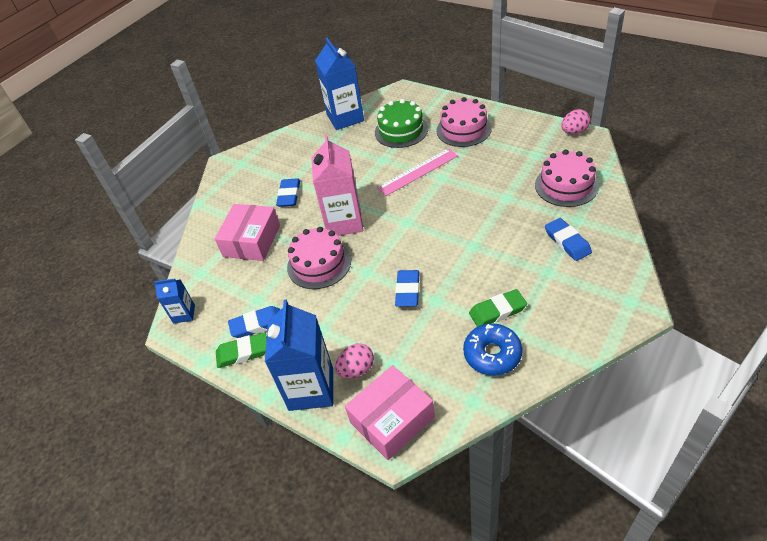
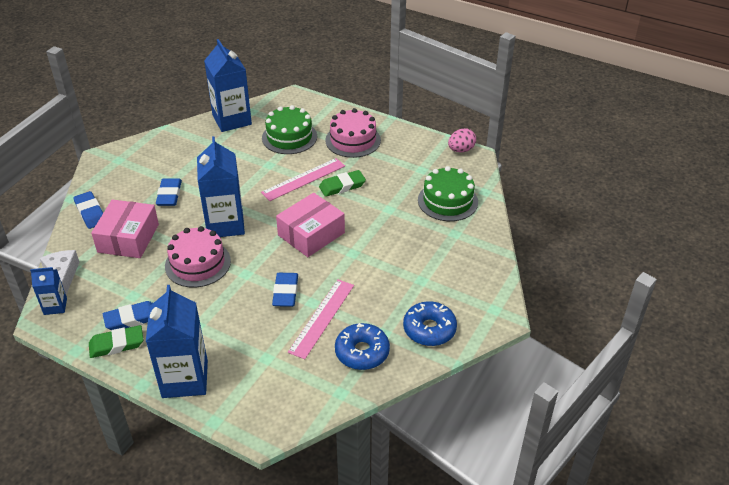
camera: 10 degrees left, 5 degrees down
(191, 281) = (63, 274): none -> white cheese
(344, 222) = (225, 224): pink carton -> blue carton
(357, 369) = (231, 363): pink egg -> none
(392, 420) = (262, 407): pink box -> pink box (311, 234)
(447, 317) = (322, 318): none -> pink ruler
(497, 311) = (370, 314): green eraser -> green eraser (342, 186)
(562, 326) = (429, 329): none -> blue donut
(566, 185) = (447, 201): pink cake -> green cake
(567, 242) = (442, 253): blue eraser -> blue eraser (90, 212)

